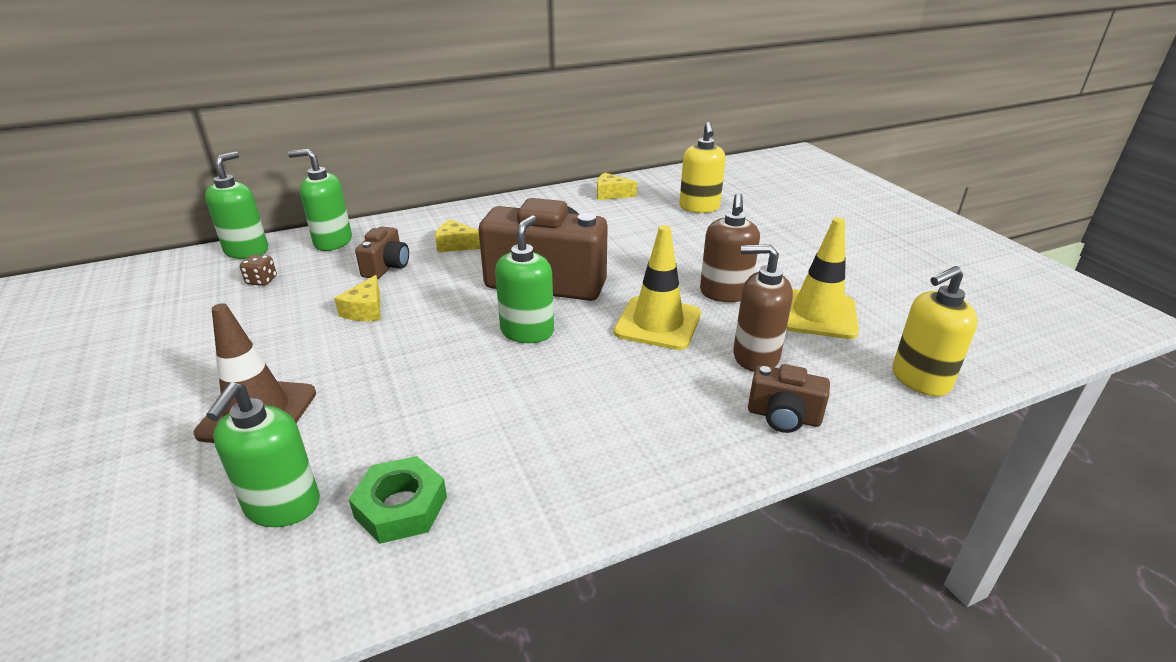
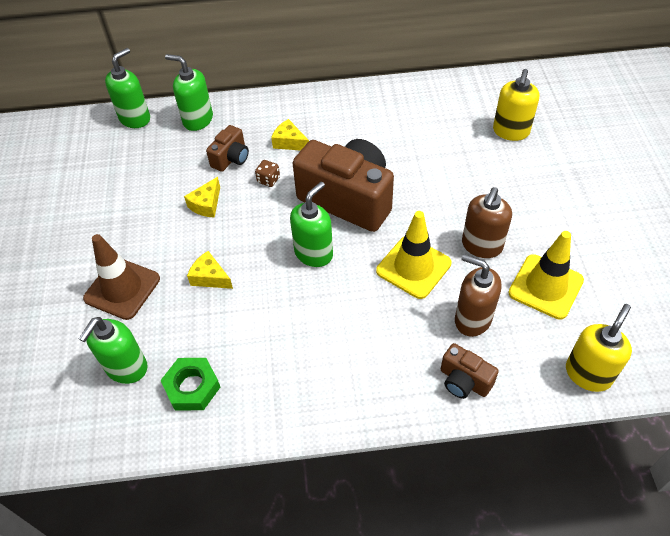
camera: 20 degrees right, 20 degrees up
(261, 281) = (141, 156): brown dice -> brown dice (268, 180)
(611, 194) = (439, 98): yellow cheese -> yellow cheese (210, 277)
(920, 380) = (588, 374): yellow soap dispenser -> yellow soap dispenser turned 135 degrees clockwise

